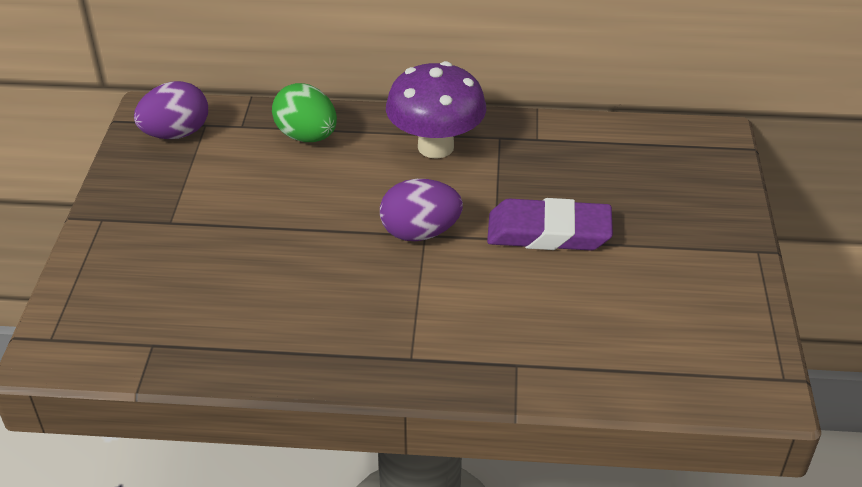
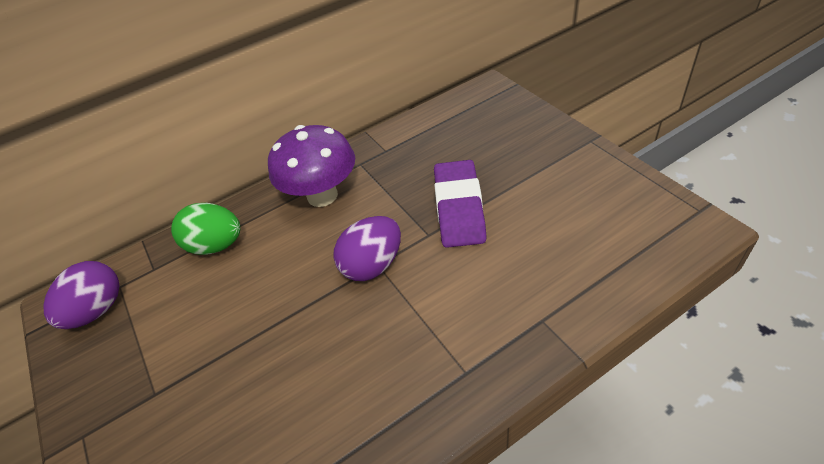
camera: 30 degrees left, 5 degrees up
(548, 232) = (459, 208): purple eraser -> purple eraser turned 60 degrees counterclockwise

